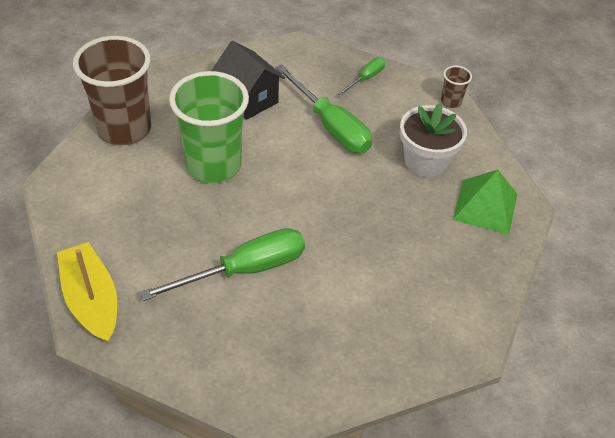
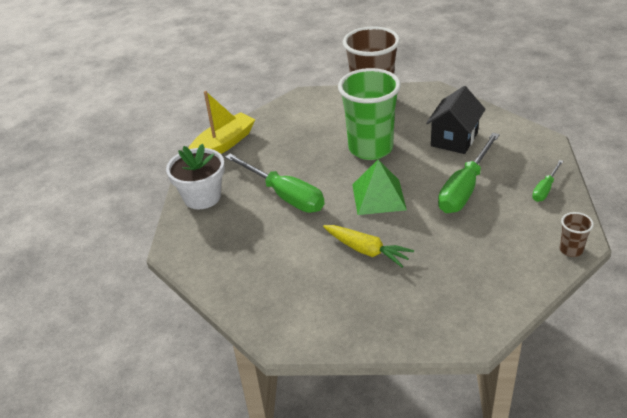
camera: 75 degrees right, 10 degrees down
(366, 78) = (545, 189): green screwdriver -> green screwdriver turned 105 degrees clockwise
(379, 233) = (367, 250): none -> yellow carrot
(425, 161) = (473, 255): white flower pot -> white flower pot (202, 197)
(485, 206) = (449, 309): green pyramid -> green pyramid (378, 197)

